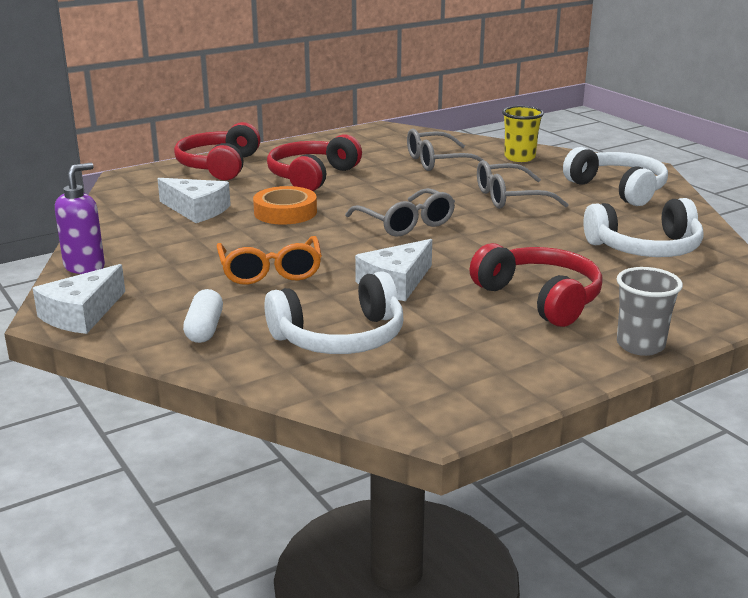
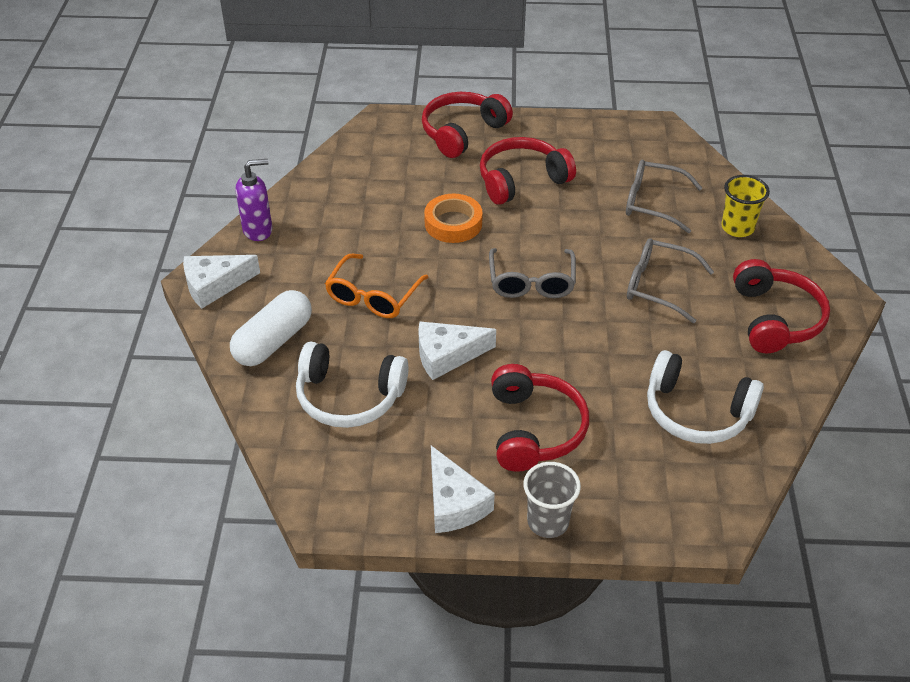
camera: 35 degrees right, 20 degrees up
(196, 210) = (391, 190): white cheese -> white cheese (454, 503)
(204, 329) = (273, 341): white capsule -> white capsule, size x1.60
(618, 189) = (775, 318): white headphones -> red headphones

